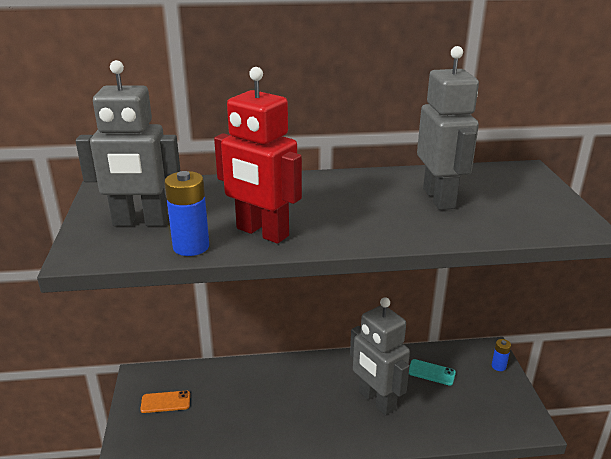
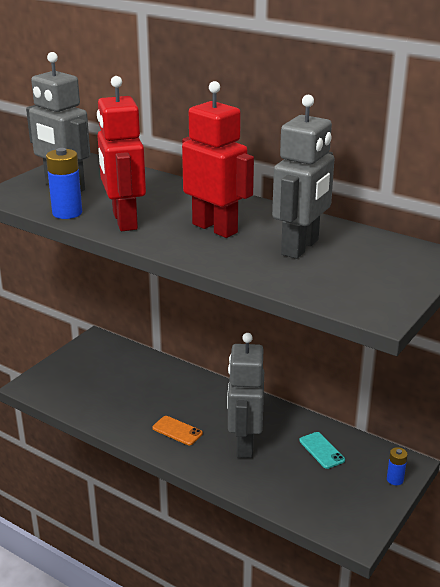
camera: 40 degrees right, 0 degrees up
(165, 402) = (93, 364): orange phone -> orange phone (177, 431)
(350, 208) = (215, 228): none -> red robot

